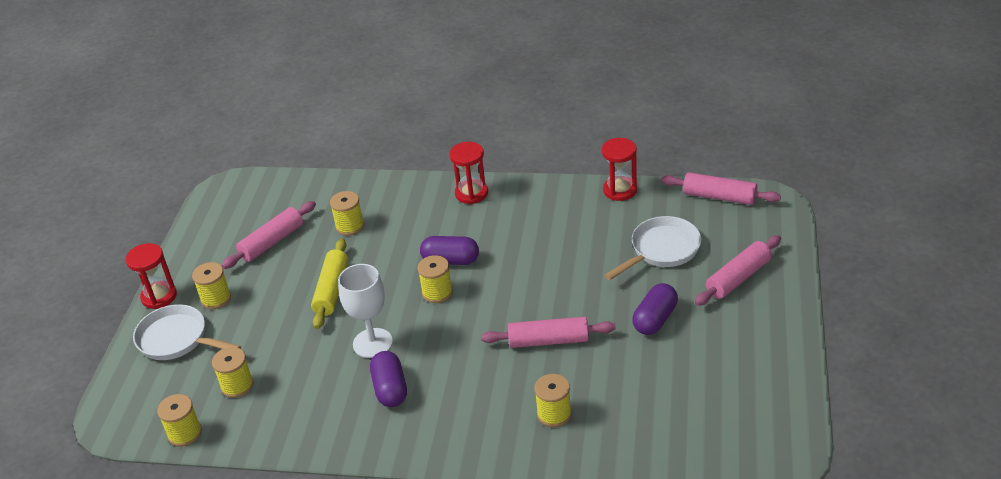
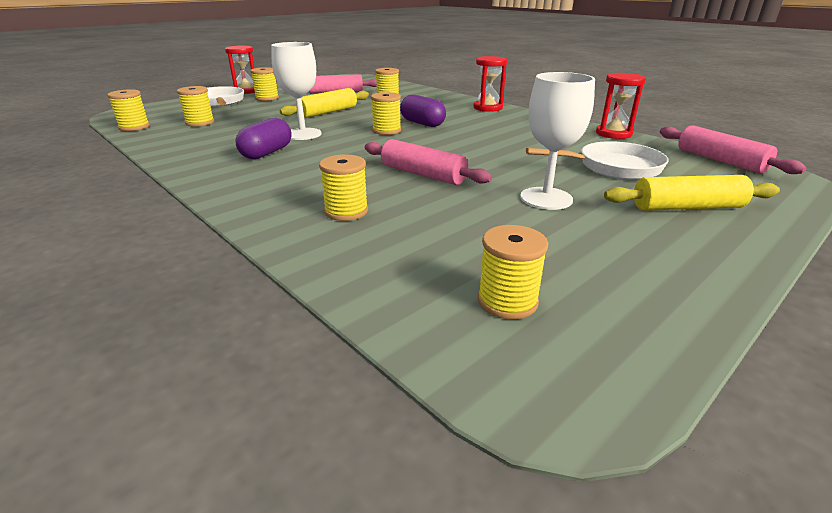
camera: 35 degrees right, 10 degrees down
(655, 319) = (546, 198): purple capsule -> white goblet
(718, 424) = (507, 301): none -> yellow spool
(738, 278) = (687, 207): pink rolling pin -> yellow rolling pin

